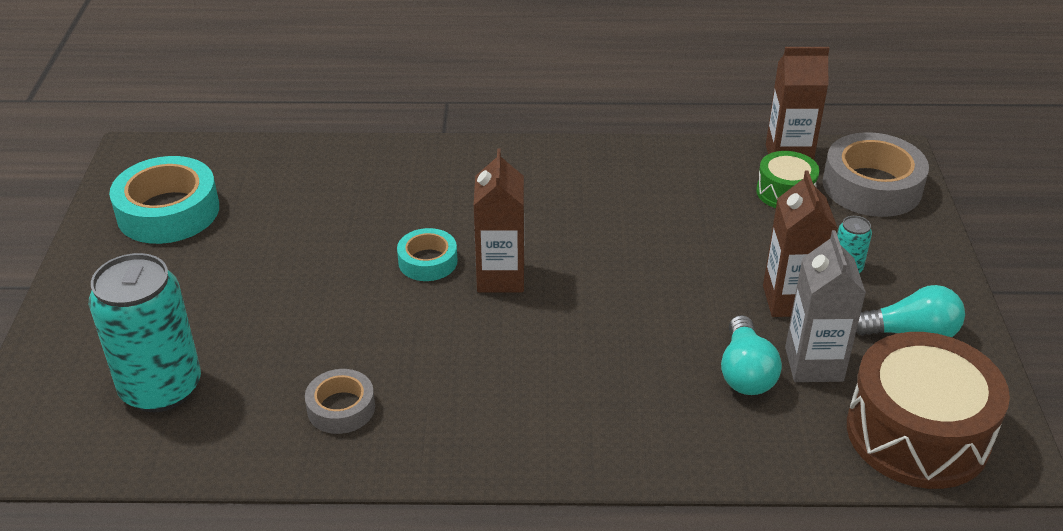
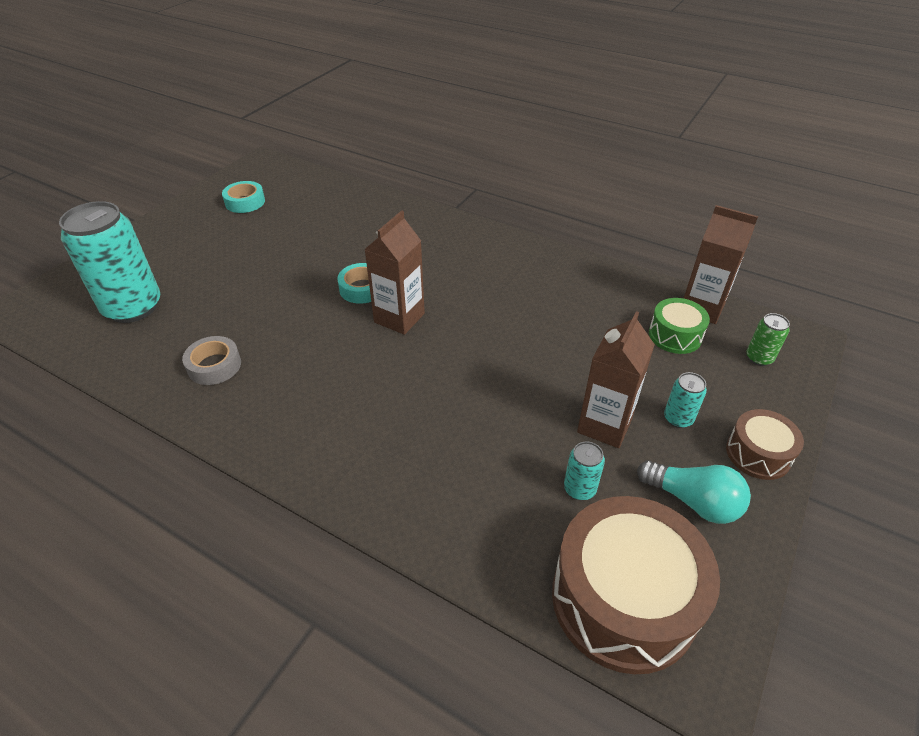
camera: 30 degrees right, 5 degrees up
(168, 211) = (245, 202): turquoise tape -> turquoise tape, size x0.56
(745, 372) = (515, 469): turquoise light bulb -> none
(814, 364) = (579, 489): grey carton -> turquoise can
(872, 186) = (759, 358): grey tape -> green can
(931, 272) = (758, 454): none -> brown drum

